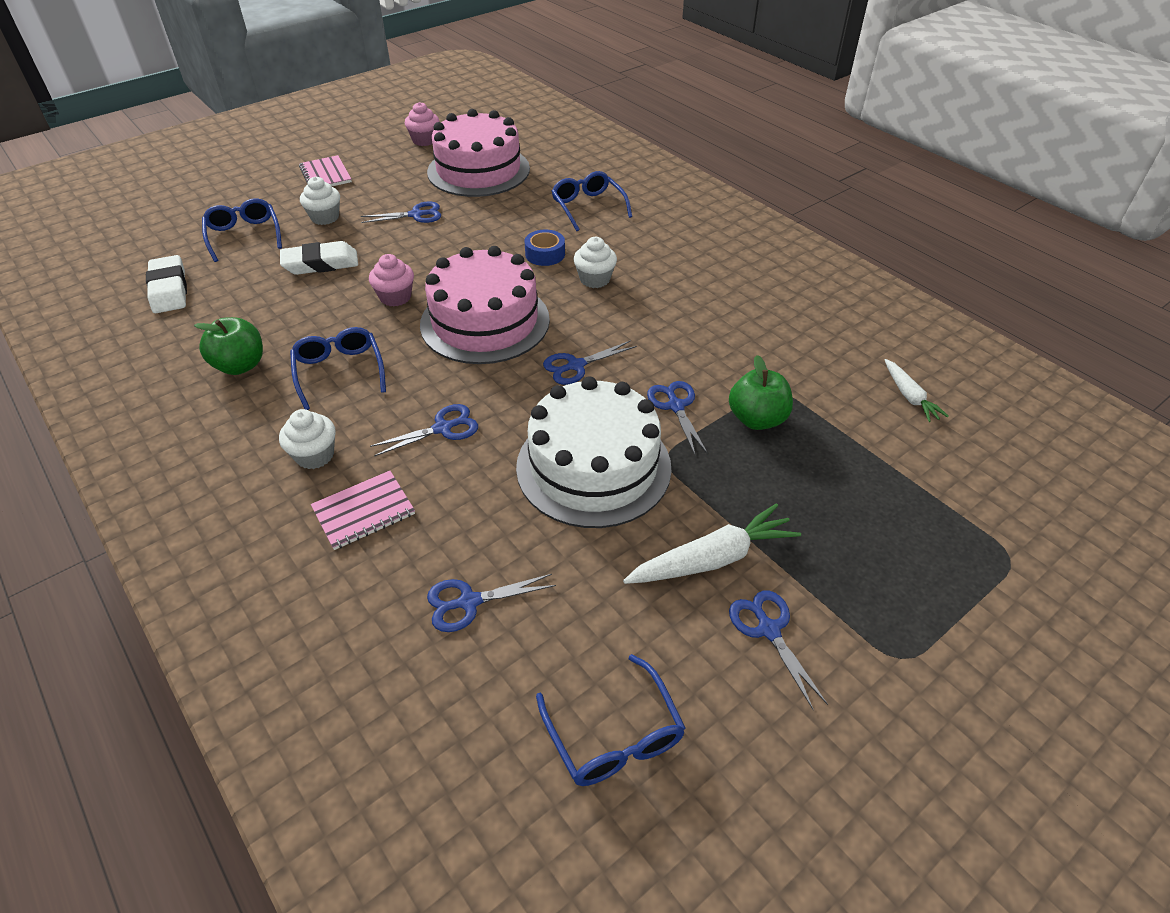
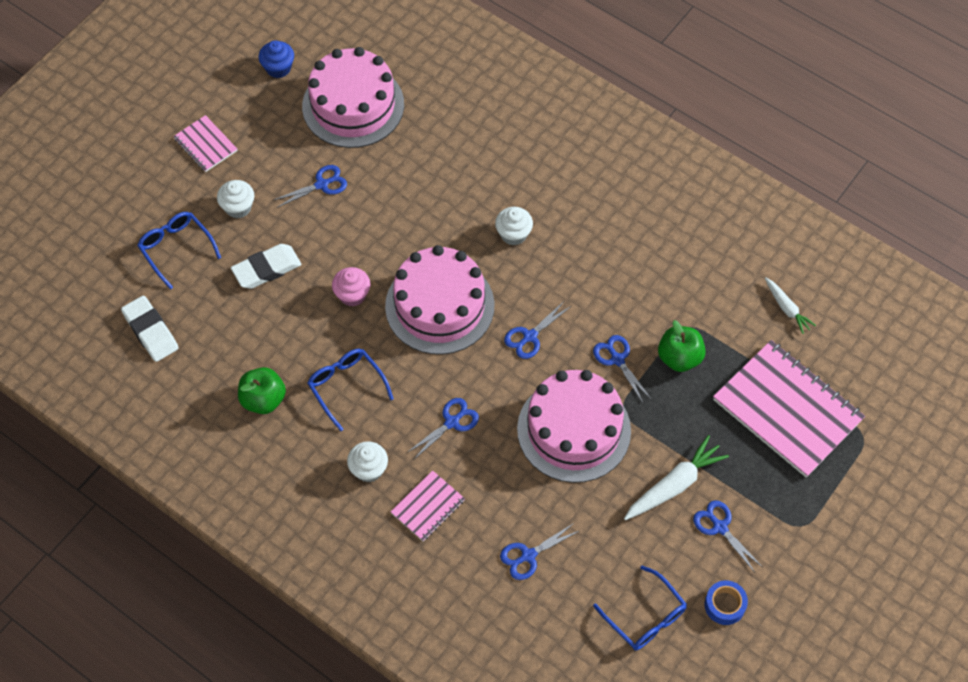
camera: 15 degrees left, 15 degrees up
(424, 140) = (278, 68): pink cupcake -> blue cupcake
(545, 254) = (460, 212): blue tape -> blue tape (724, 605)
(588, 207) = (476, 138): blue glasses -> none
(593, 466) = (574, 430): white cake -> pink cake
(896, 503) = (787, 410): none -> pink notebook

